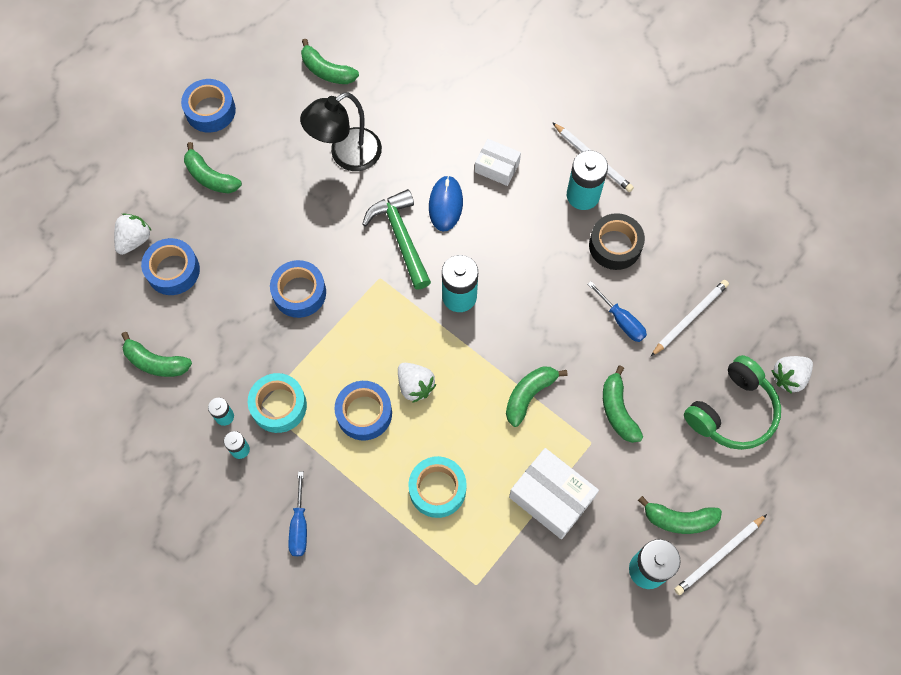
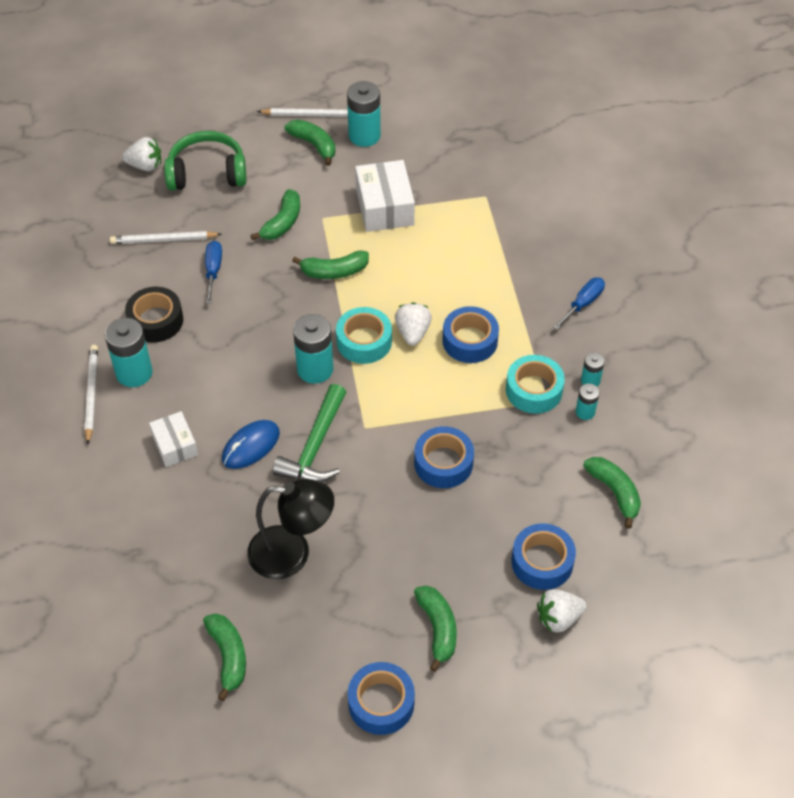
camera: 140 degrees left, 15 degrees down
(437, 489) = (460, 261): turquoise tape -> turquoise tape (364, 341)

